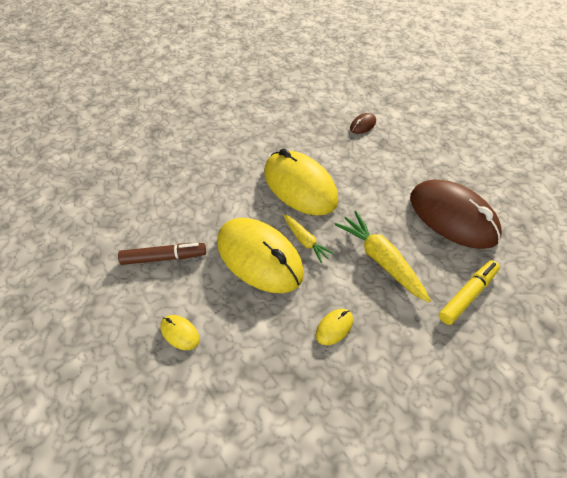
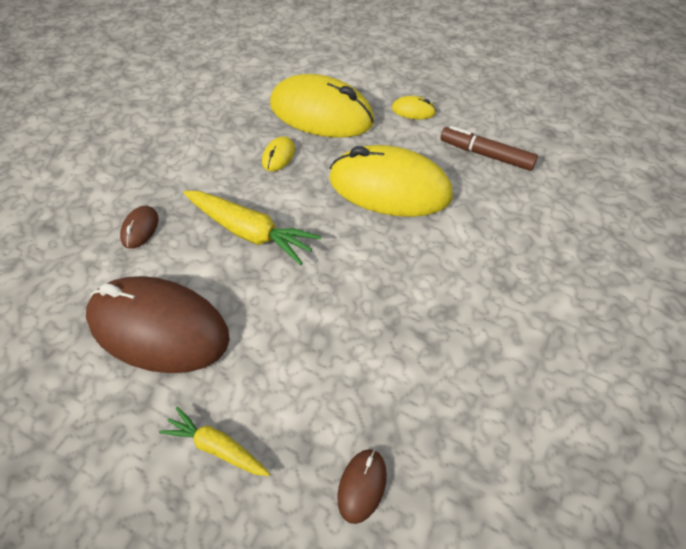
camera: 155 degrees right, 0 degrees up
(164, 257) = (486, 155): brown marker -> brown marker turned 60 degrees clockwise
(300, 186) = (400, 294): yellow mouse -> yellow mouse (321, 113)
(305, 241) = (349, 222): yellow carrot -> yellow carrot (217, 447)
(467, 295) = (140, 229): yellow marker -> brown mouse

